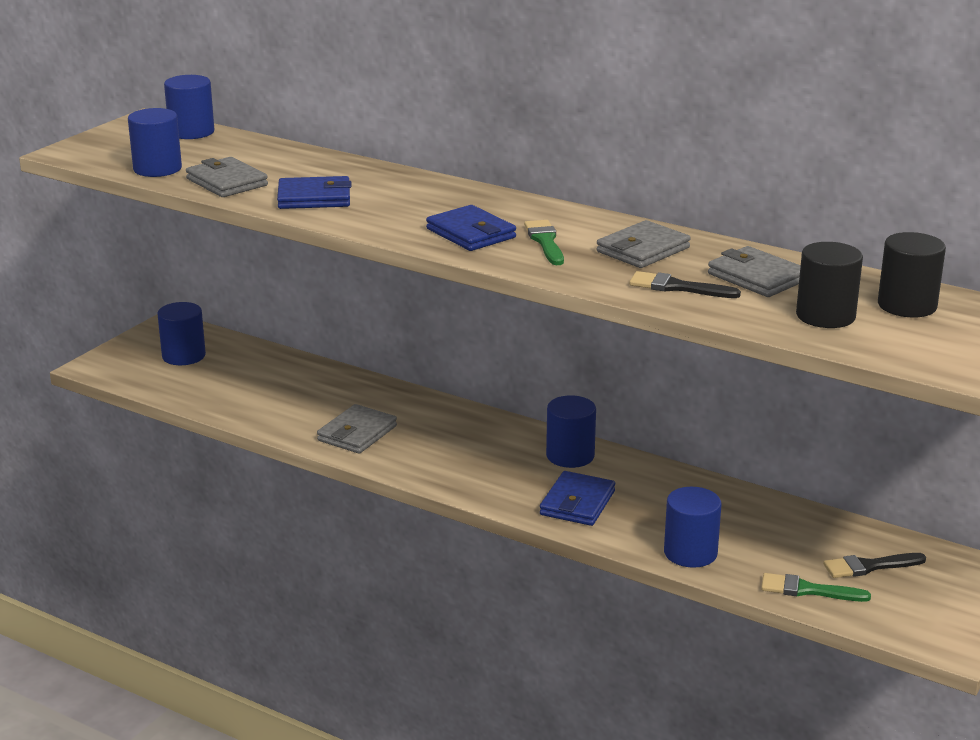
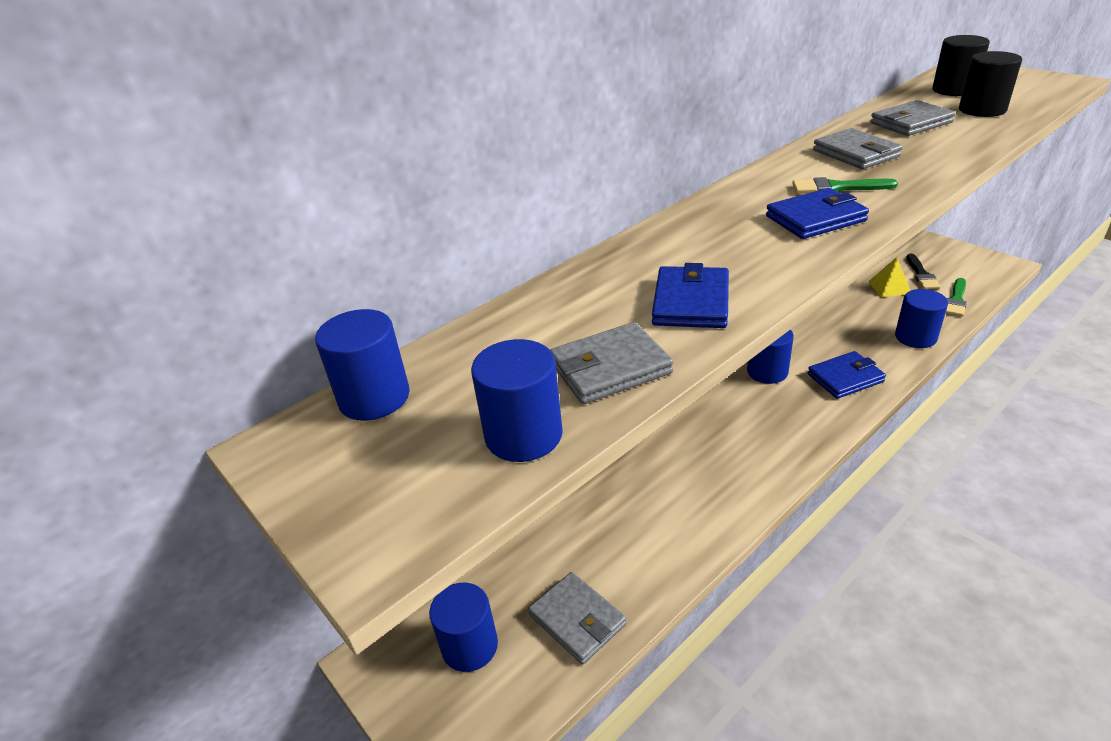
camera: 70 degrees left, 10 degrees up
(357, 433) = (708, 498): grey wallet -> grey wallet (577, 620)
(577, 503) = (845, 378): blue wallet -> blue wallet turned 60 degrees counterclockwise
(677, 287) = (939, 147): black brush -> none
(815, 539) = (889, 287): none -> yellow pyramid

